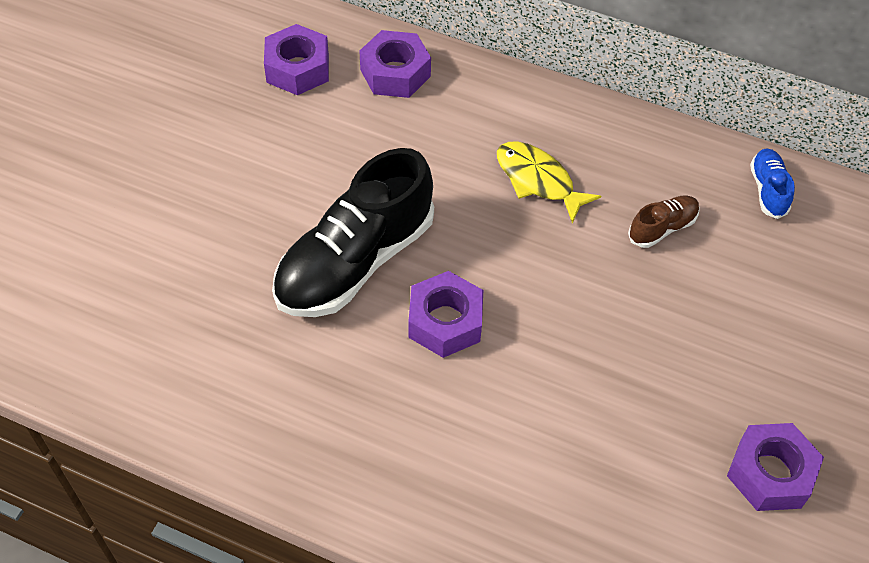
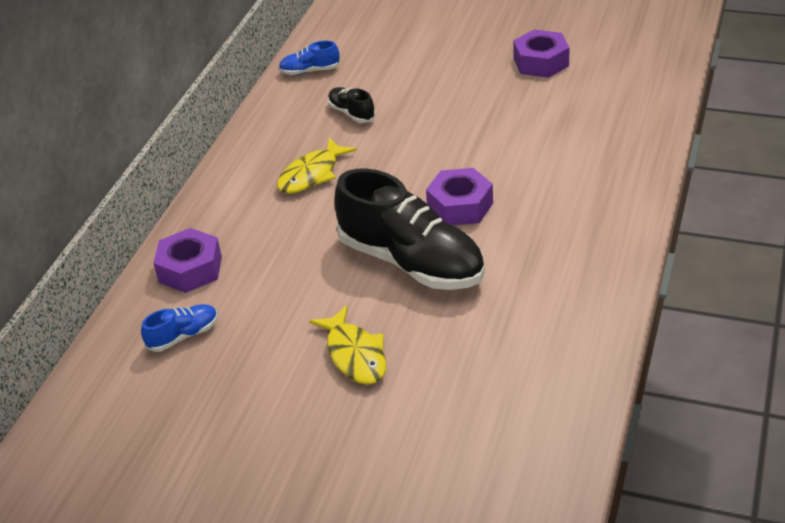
camera: 90 degrees left, 15 degrees down
(226, 199) = (355, 354): none -> yellow fish
(297, 68) = (183, 336): purple nut -> blue shoe
(662, 228) = (352, 113): brown shoe -> black shoe

